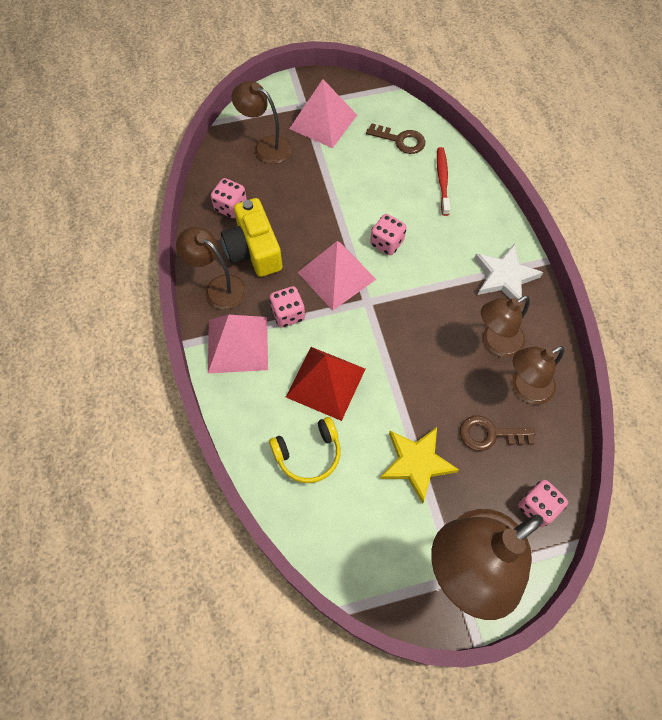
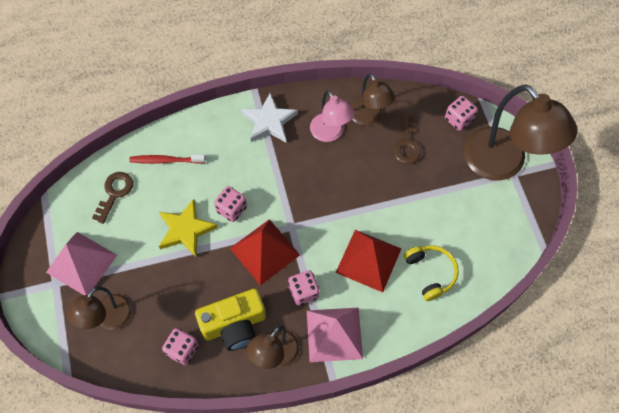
camera: 90 degrees left, 0 degrees up
(336, 275) = (265, 251): pink pyramid -> red pyramid
(416, 463) = (432, 195): yellow star -> yellow star (185, 230)
(495, 343) = (330, 133): brown lamp -> pink lamp

